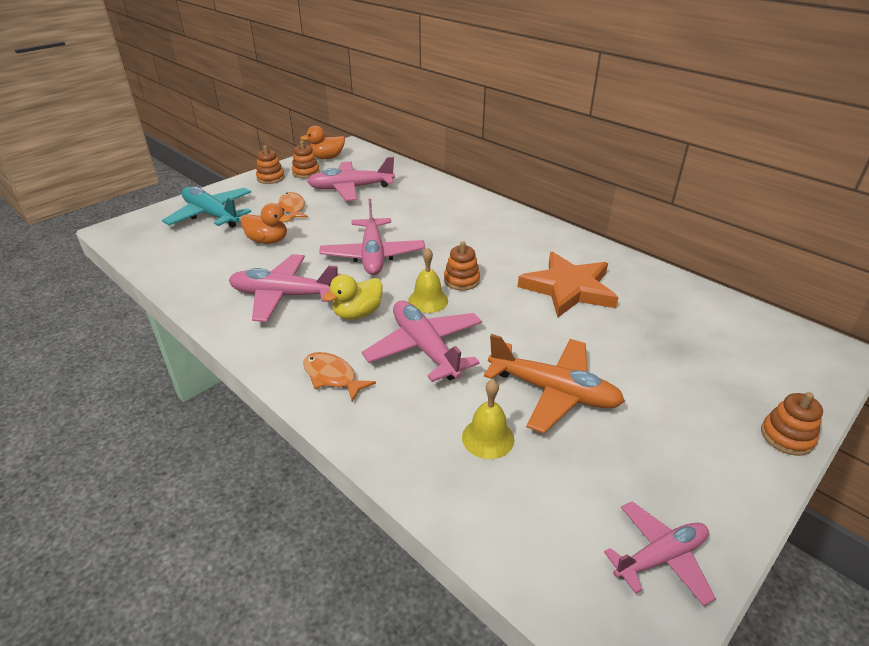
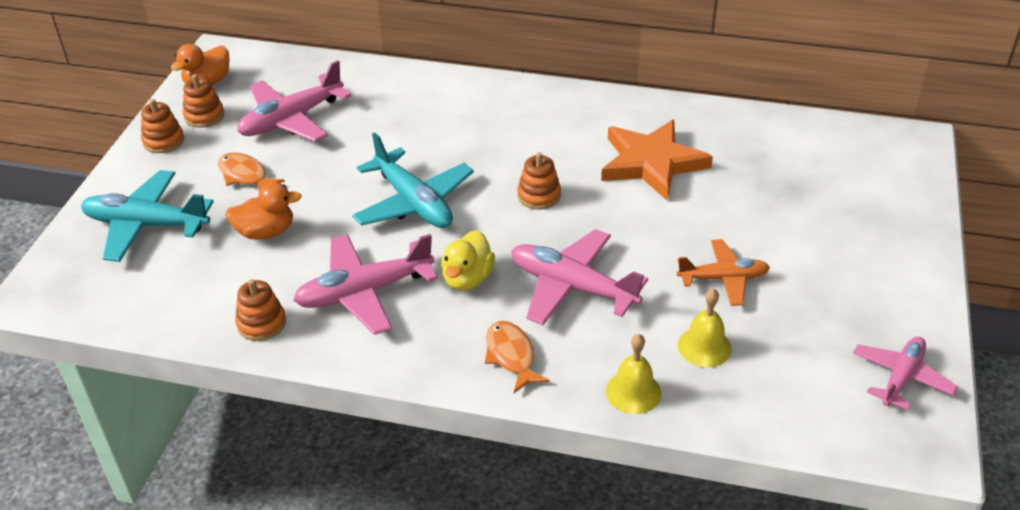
camera: 30 degrees left, 5 degrees up
(332, 377) = (511, 356): orange fish -> orange fish turned 60 degrees clockwise
(373, 255) = (413, 202): pink plane -> turquoise plane
(428, 300) = (526, 233): yellow bell -> yellow bell (633, 392)
(553, 392) = (723, 278): orange plane -> orange plane, size x0.65
(787, 437) = (924, 237): orange stacking toy -> orange stacking toy (261, 323)

